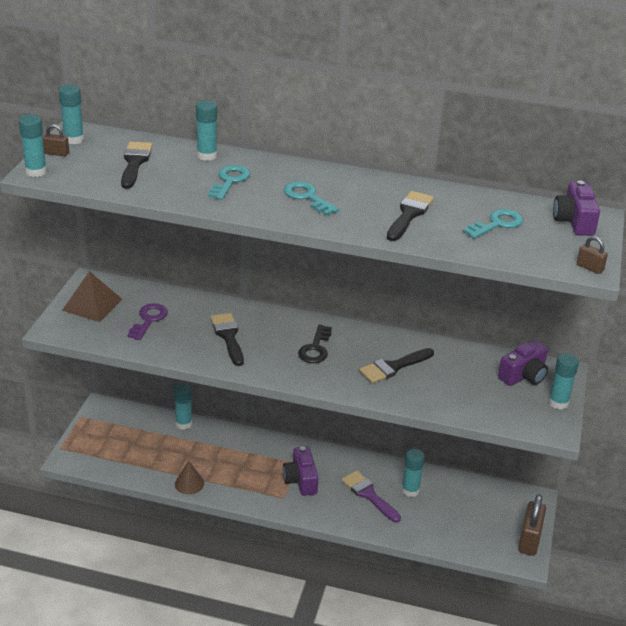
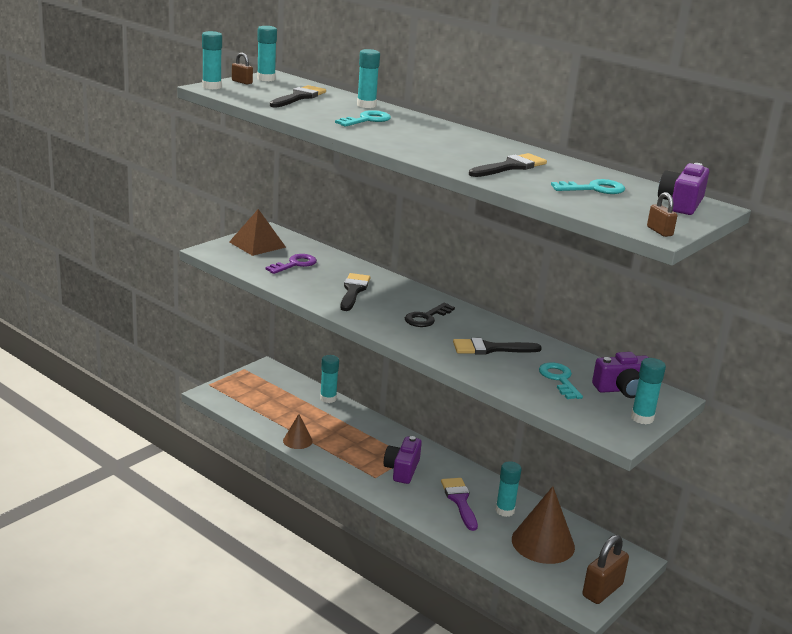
camera: 25 degrees right, 10 degrees down
(307, 197) = (425, 140): turquoise key -> turquoise key (559, 379)
(459, 512) = (543, 543): none -> brown cone

